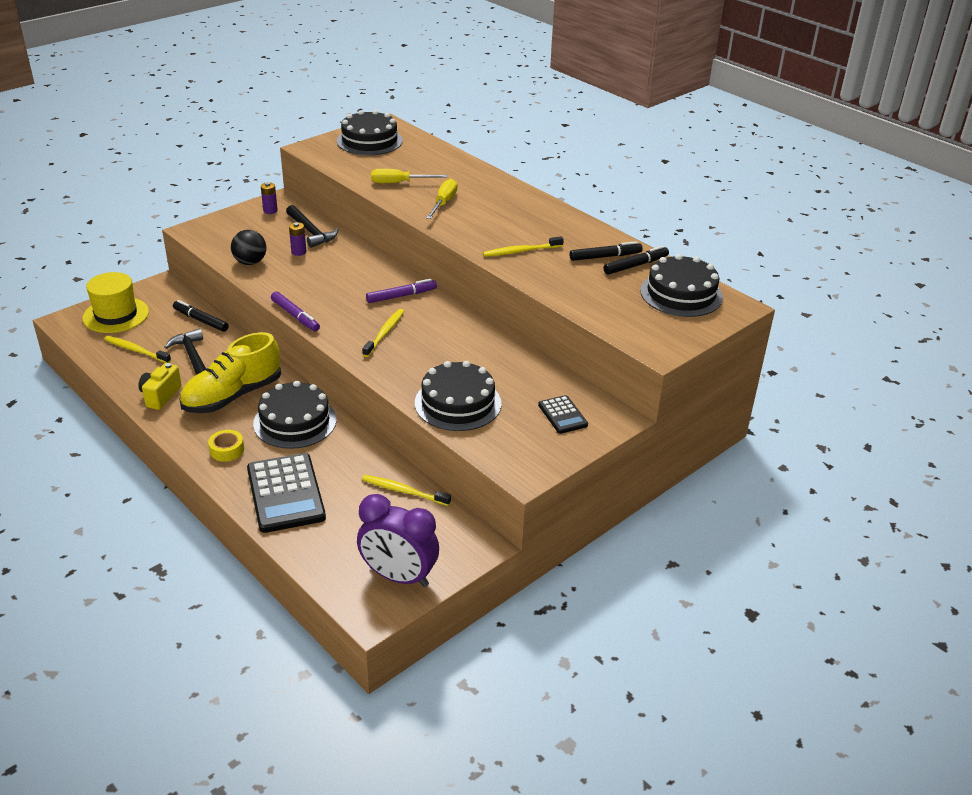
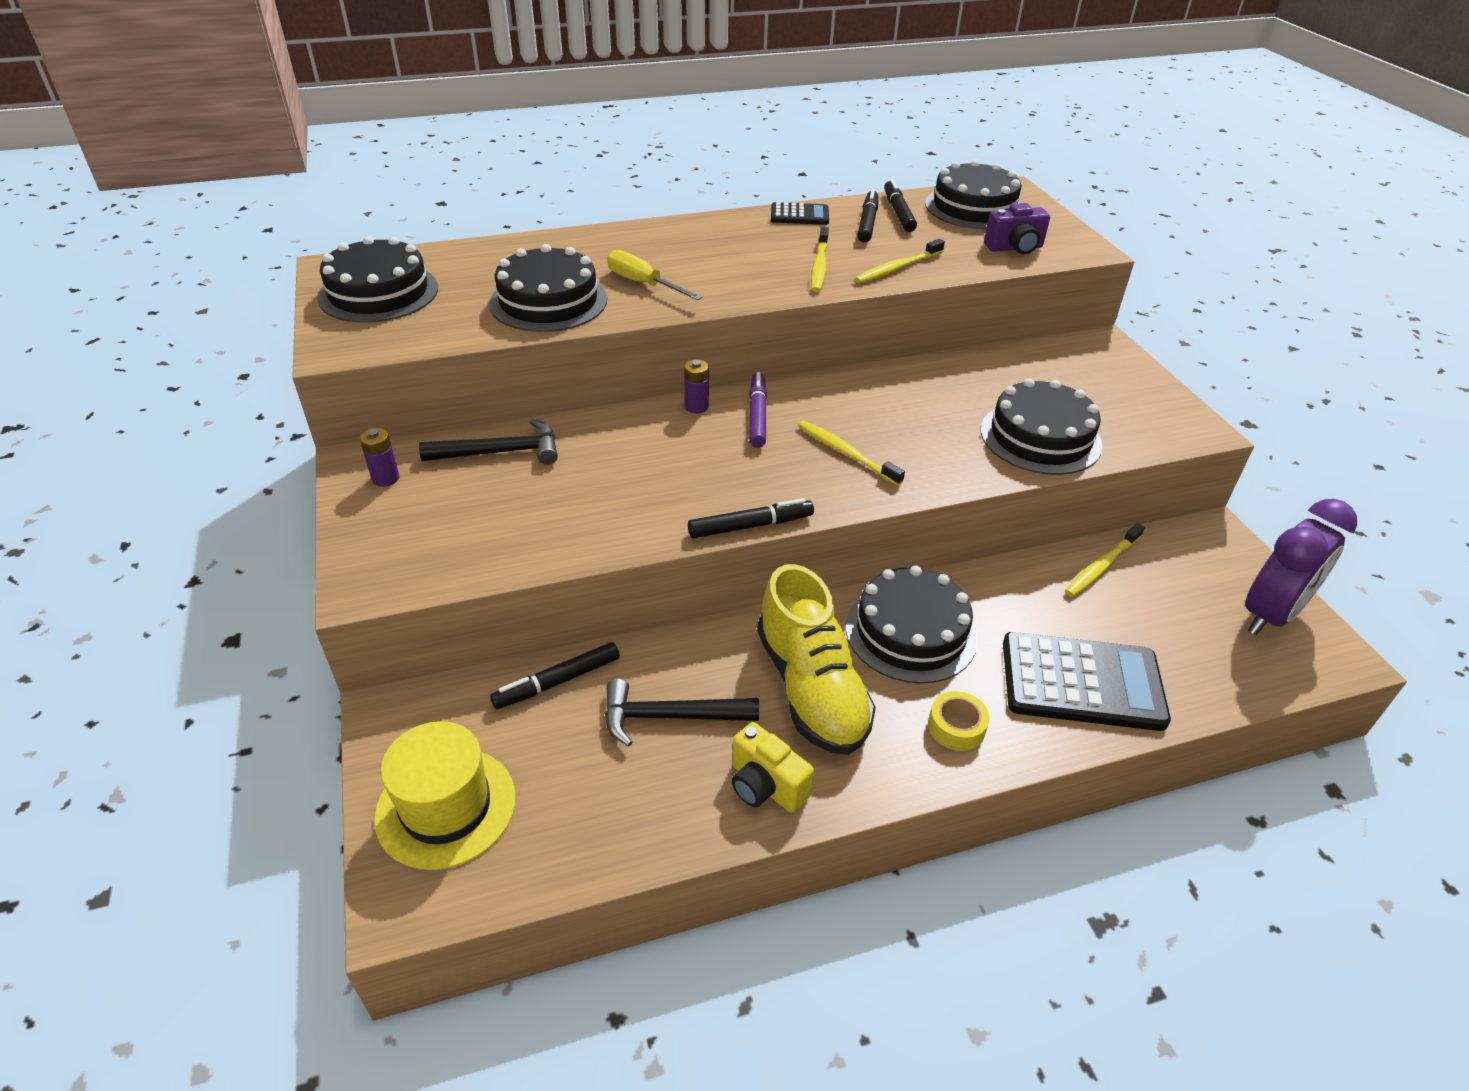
camera: 65 degrees left, 5 degrees up
(136, 350) = (596, 796): yellow toothbrush -> yellow toothbrush (897, 268)
(250, 262) = (544, 538): black ball -> none
(295, 316) = (750, 526): purple marker -> black marker
(298, 252) = (555, 479): purple battery -> purple battery (696, 407)
(399, 183) = (548, 301): yellow screwdriver -> black cake
(562, 415) = (1087, 373): black calculator -> black calculator (799, 215)
(627, 319) = (1015, 248): none -> purple camera

